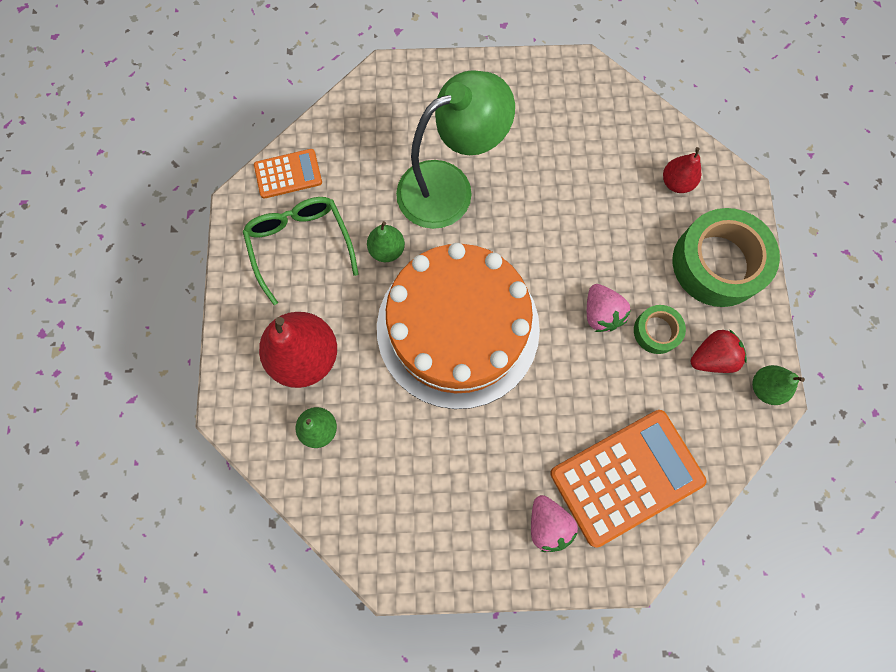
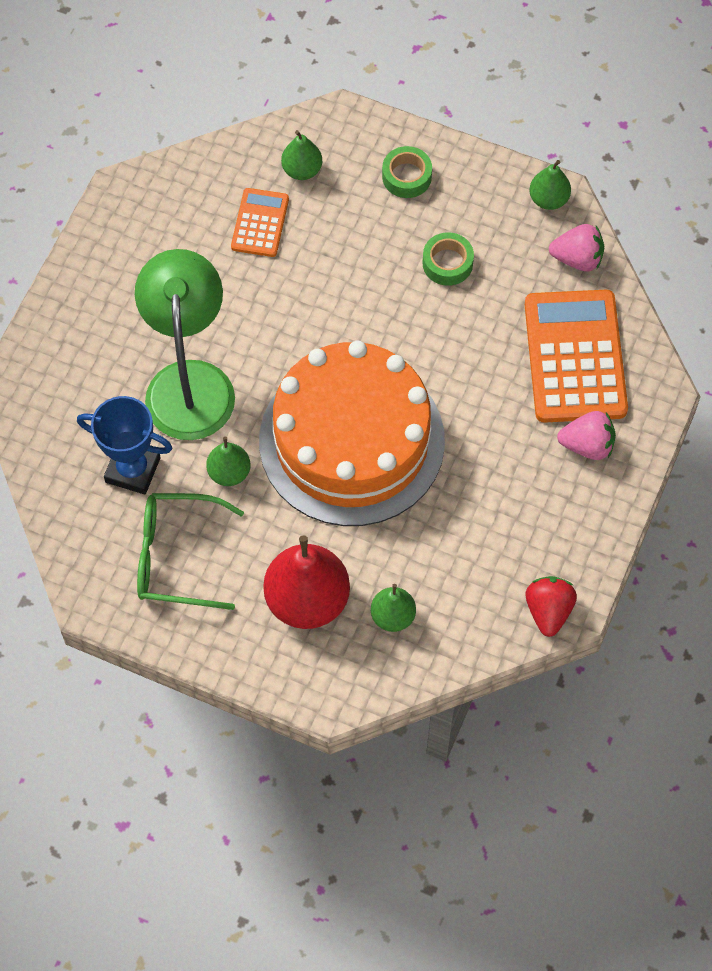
camera: 65 degrees left, 10 degrees down
(288, 174) = (83, 537): orange calculator -> orange calculator (260, 223)
(357, 182) = (133, 470): none -> blue trophy
(601, 314) = (404, 303): pink strawberry -> pink strawberry (577, 259)
(676, 182) = (302, 170): red pear -> green pear
(711, 357) = (497, 229): red strawberry -> red strawberry (548, 611)
(717, 263) = (406, 176): green tape -> green tape, size x0.50

